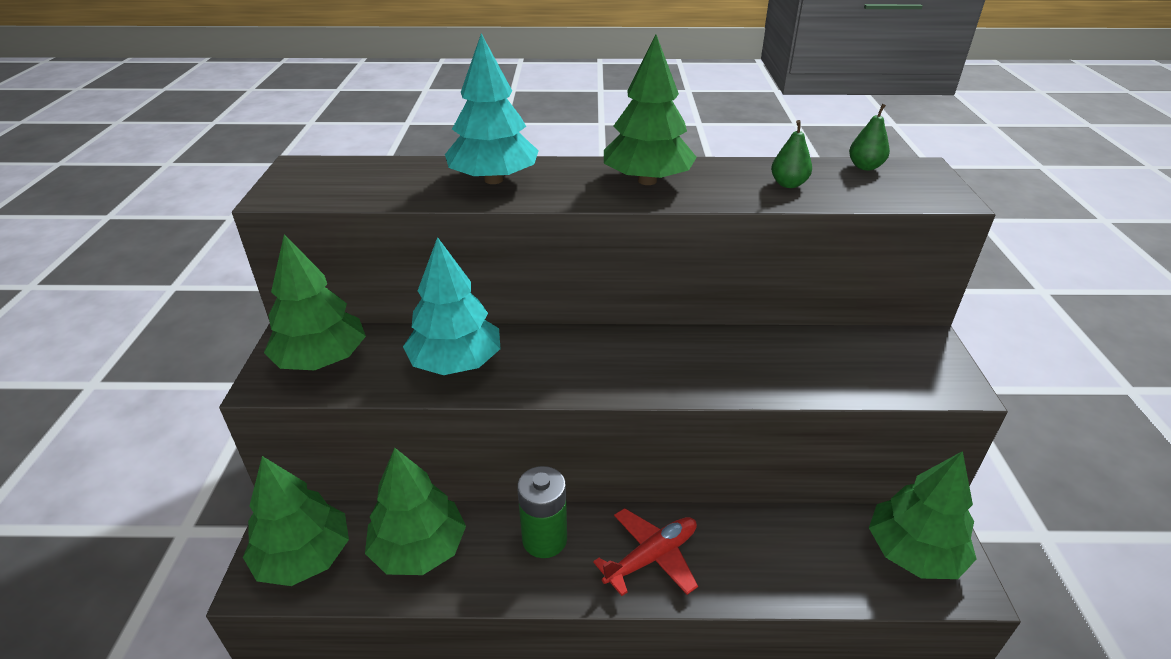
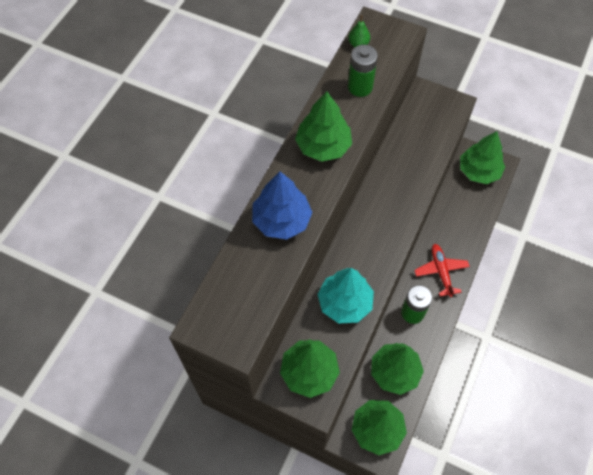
camera: 65 degrees left, 25 degrees up
(493, 180) = (281, 220): turquoise tree -> blue tree
(788, 184) = (360, 87): green pear -> green battery

